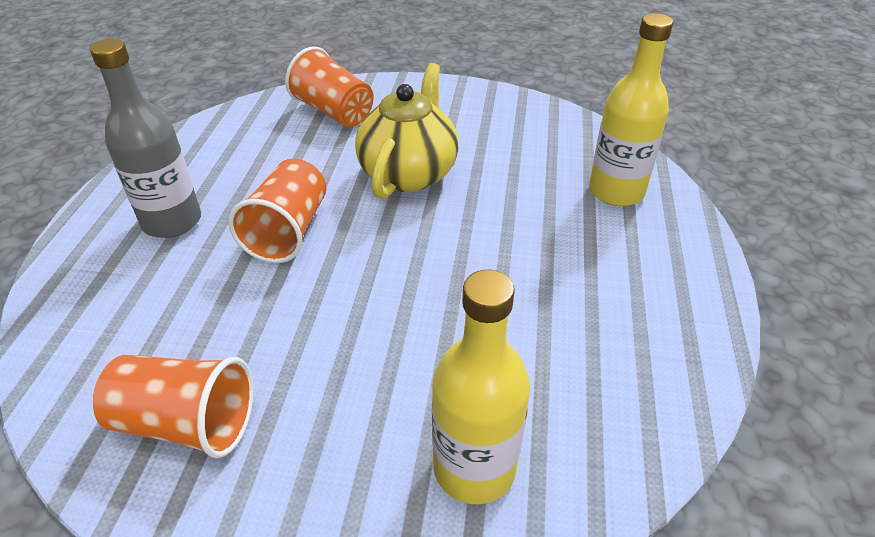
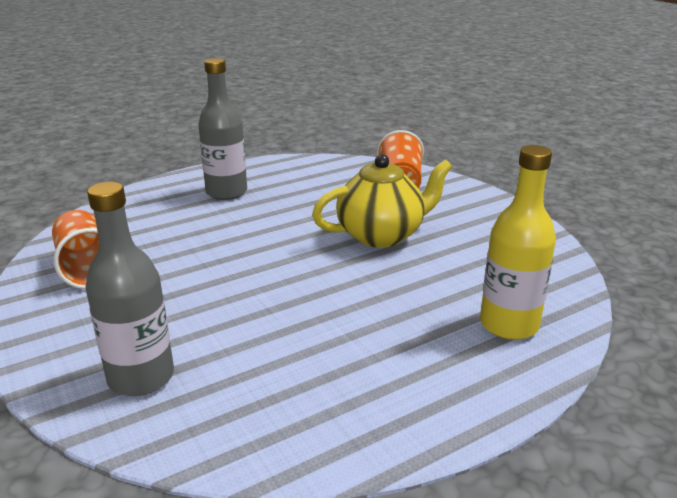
camera: 50 degrees right, 15 degrees down
(288, 231) = (265, 225): orange cup -> none
(474, 468) = (141, 377): yellow bottle -> grey bottle

